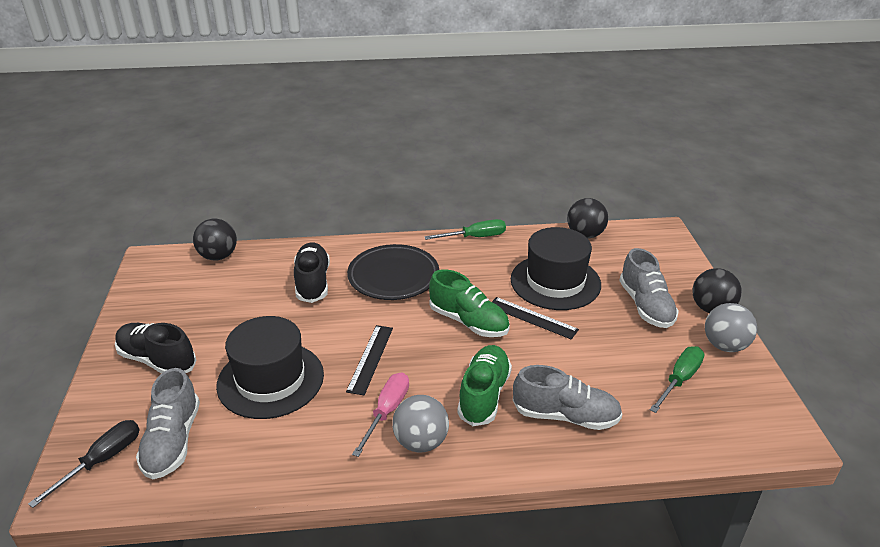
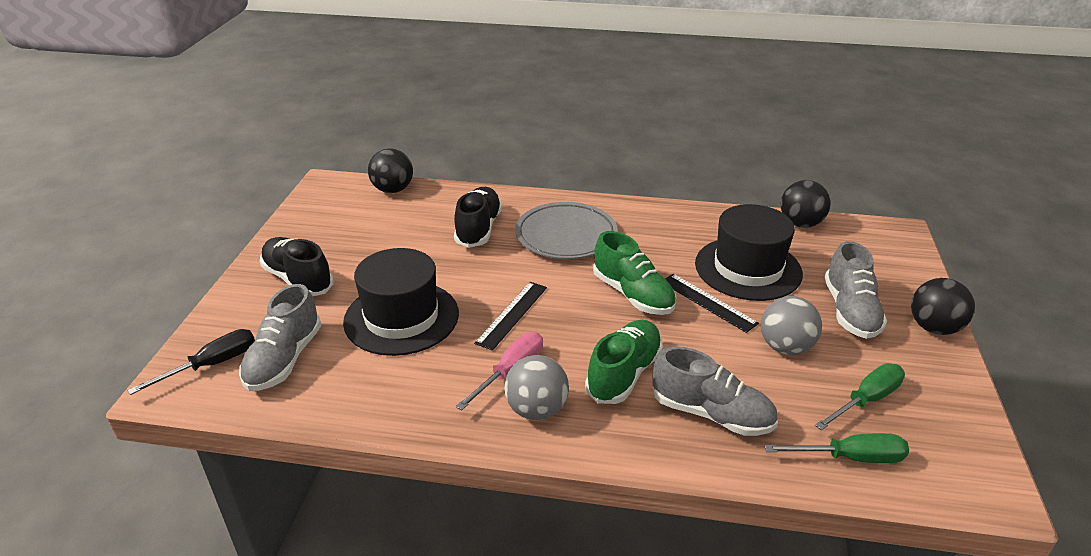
camera: 15 degrees right, 0 degrees up
(393, 276) = (566, 235): black plate -> grey plate
(475, 237) = (670, 208): green screwdriver -> green screwdriver (850, 458)
(725, 345) = (938, 372): grey ball -> grey ball (785, 347)

